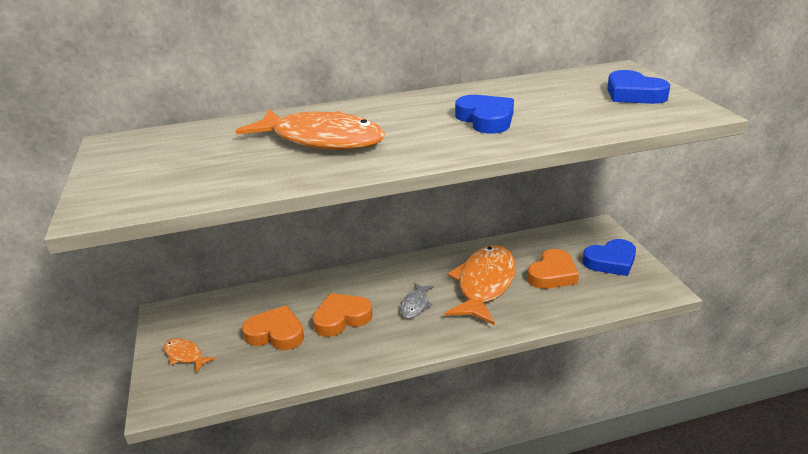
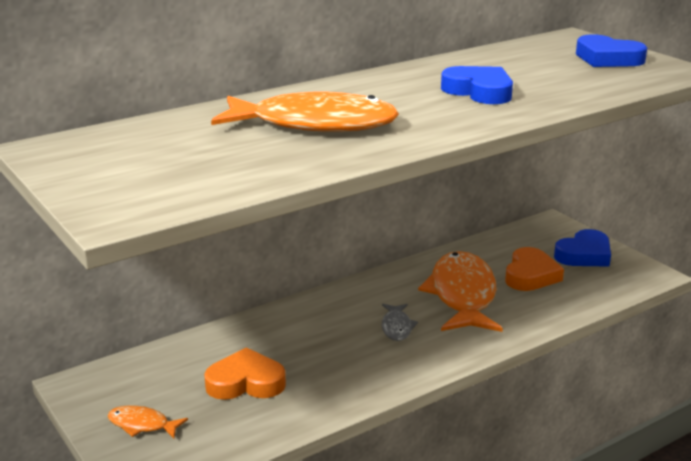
camera: 20 degrees left, 5 degrees down
(341, 318) = (317, 354): orange heart -> none

